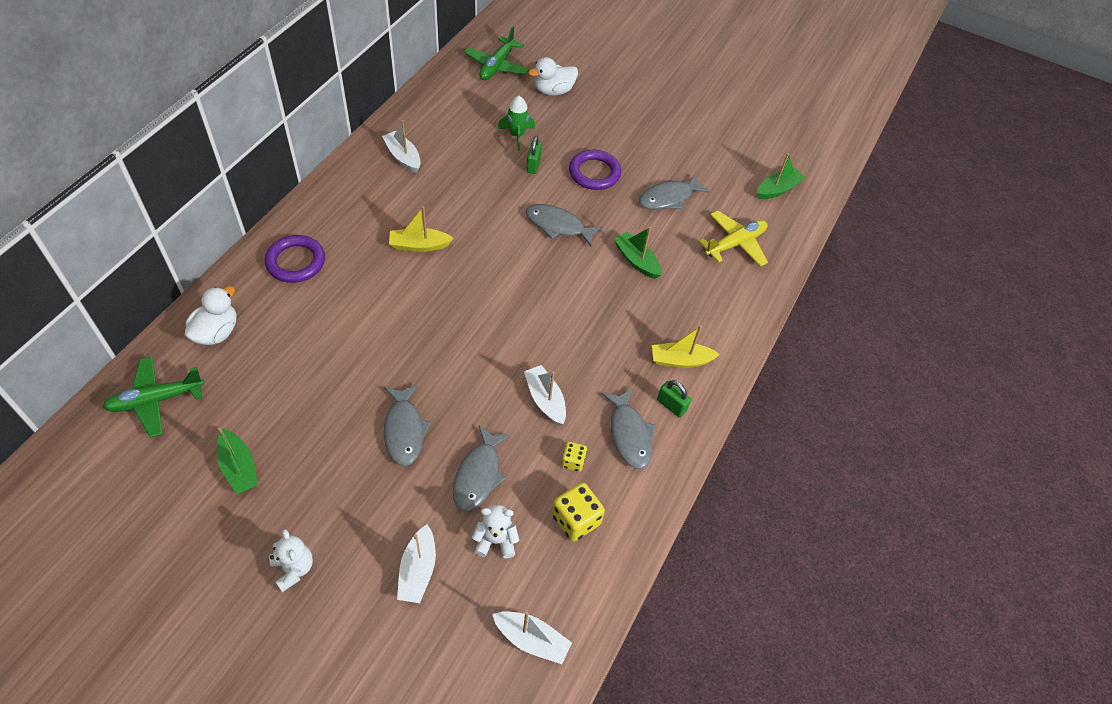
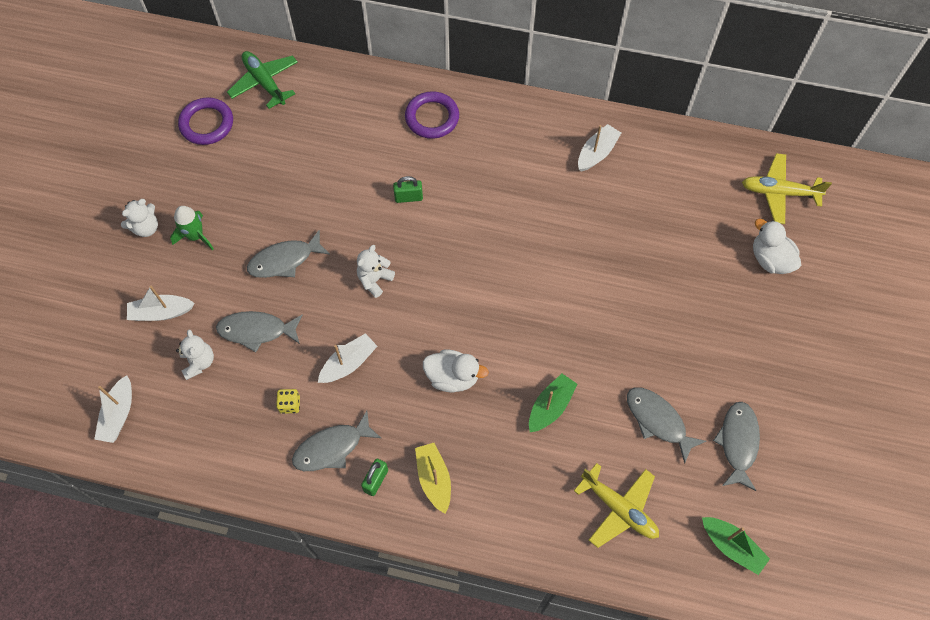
camera: 80 degrees right, 10 degrees up
(216, 332) = (339, 93): white duck -> white duck (452, 377)
(239, 467) = (221, 159): green boat -> none
(419, 245) = (489, 204): yellow boat -> none
(462, 356) = (375, 280): none -> white teddy bear
(497, 66) = (779, 193): green plane -> yellow plane
(517, 135) = (679, 243): green rocket -> green rocket (195, 236)
(533, 165) = (642, 271): green padlock -> green padlock (408, 197)
(558, 226) = (567, 318): grey fish -> grey fish (738, 443)
(576, 520) = (232, 422): yellow dice -> none
(594, 173) = (660, 334): purple ring -> purple ring (207, 124)

